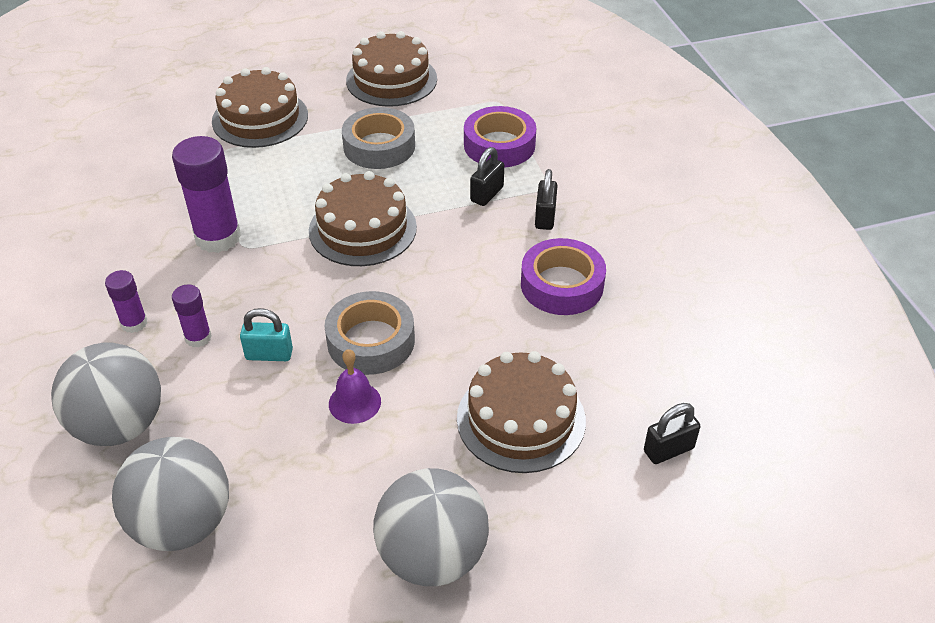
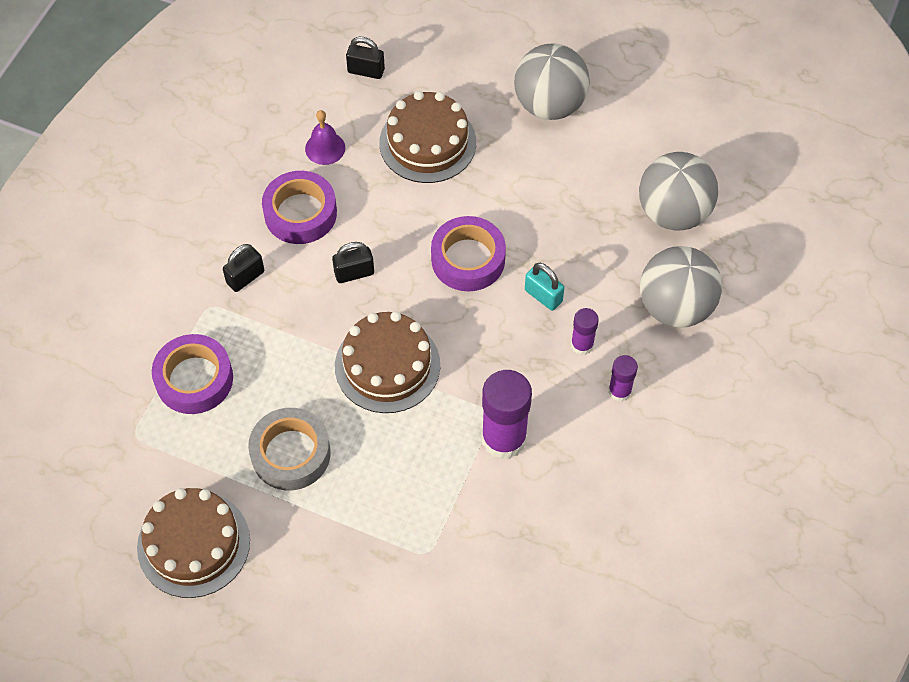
camera: 140 degrees left, 15 degrees up
(260, 118) = (360, 577): brown cake -> none
(354, 402) = (516, 221): purple bell -> purple bell (325, 148)
(371, 341) = (468, 259): grey tape -> purple tape
(487, 194) = (262, 332): black padlock -> black padlock (354, 273)

